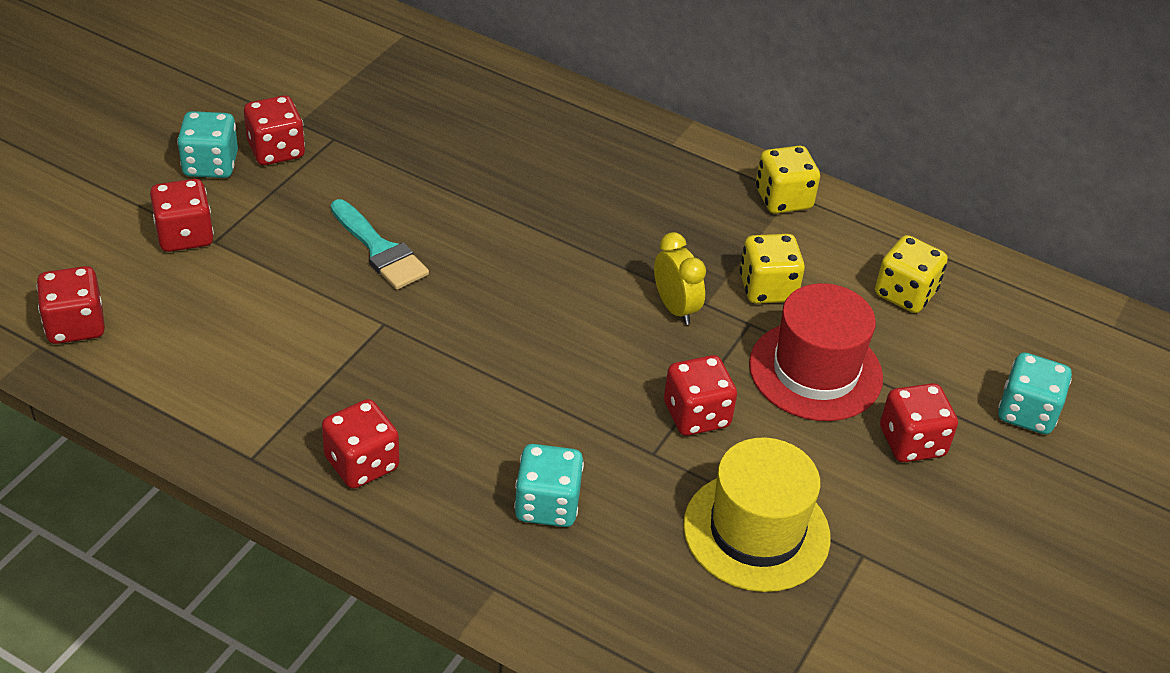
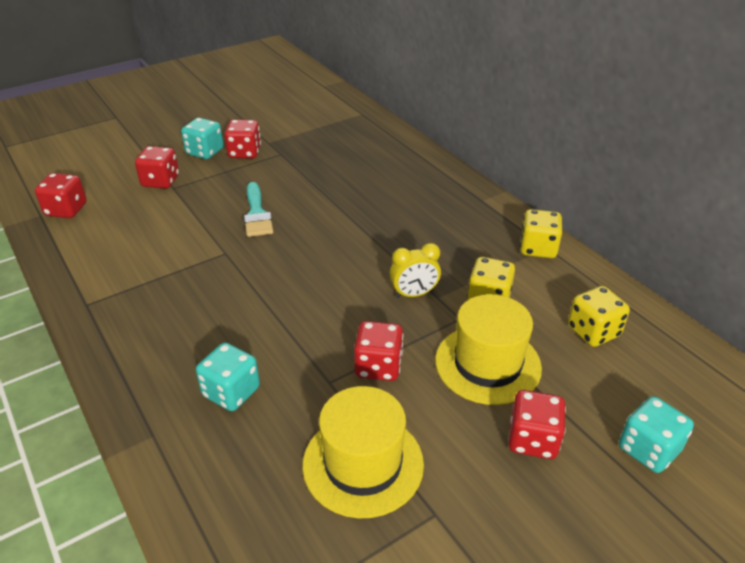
camera: 30 degrees right, 5 degrees down
(362, 463) = (142, 327): red dice -> none
(675, 308) = (414, 294): yellow clock -> yellow clock turned 75 degrees clockwise
(815, 371) = (487, 364): red hat -> yellow hat

